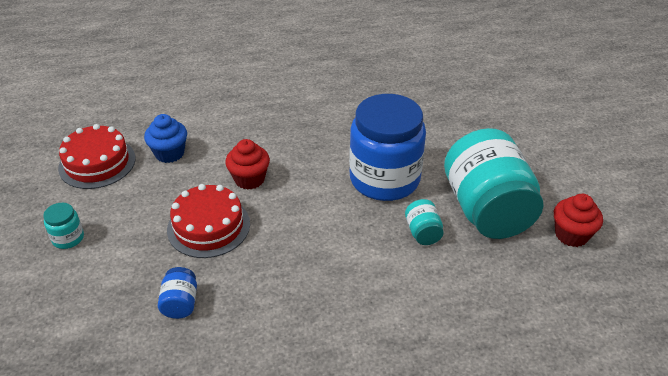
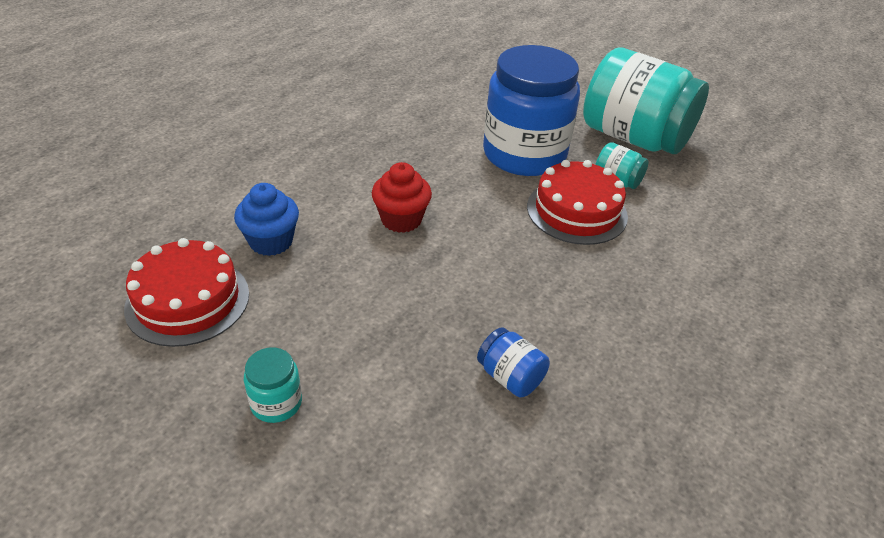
camera: 45 degrees left, 0 degrees up
(208, 226) = (426, 287): red cake -> red cake (576, 211)
(571, 235) = (711, 125): red cupcake -> none

